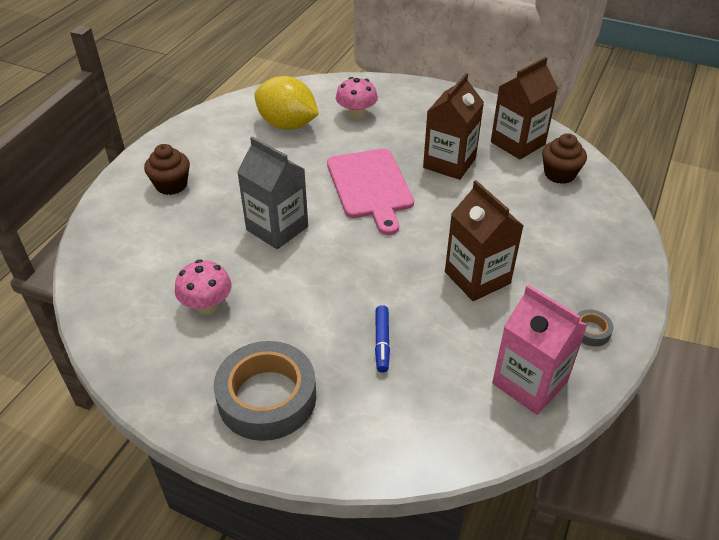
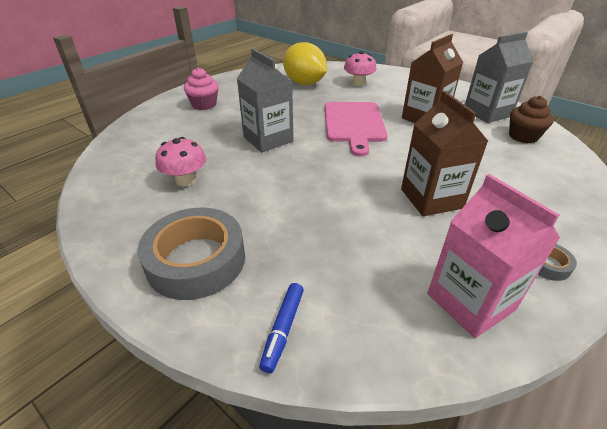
camera: 15 degrees right, 5 degrees down
(171, 185) = (204, 105): brown cupcake -> pink cupcake
(382, 342) = (323, 234): blue marker -> blue marker (283, 329)
(517, 143) = (487, 113): brown carton -> grey carton

